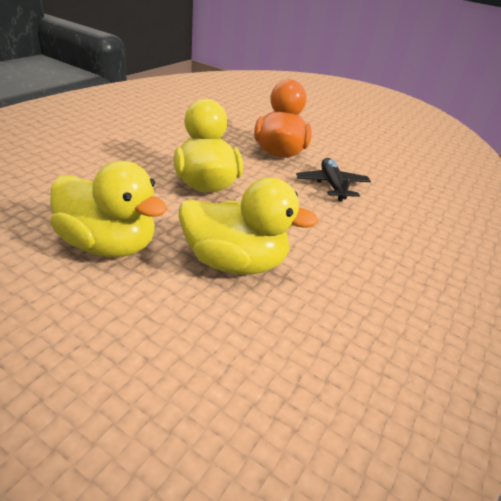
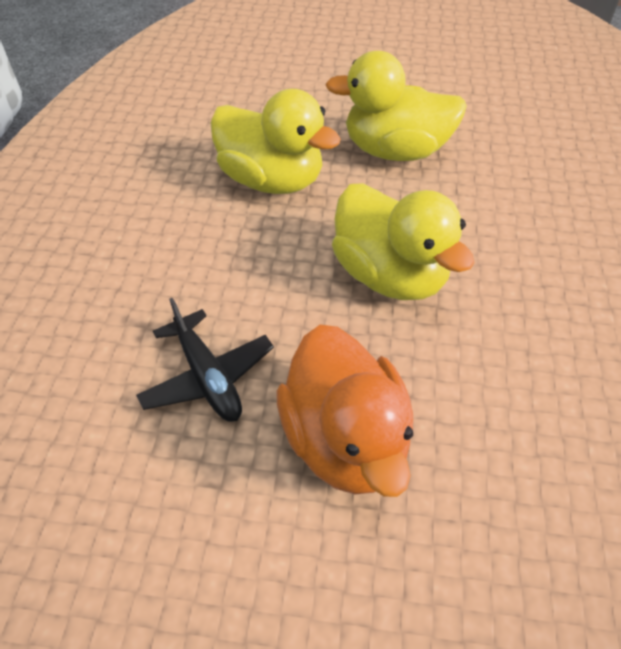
camera: 160 degrees right, 15 degrees up
(235, 262) = (272, 180): yellow duck -> yellow duck turned 135 degrees counterclockwise

